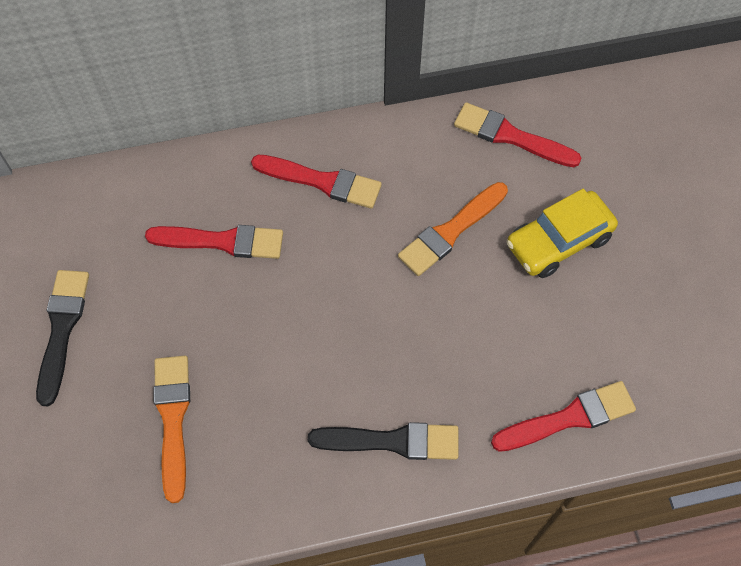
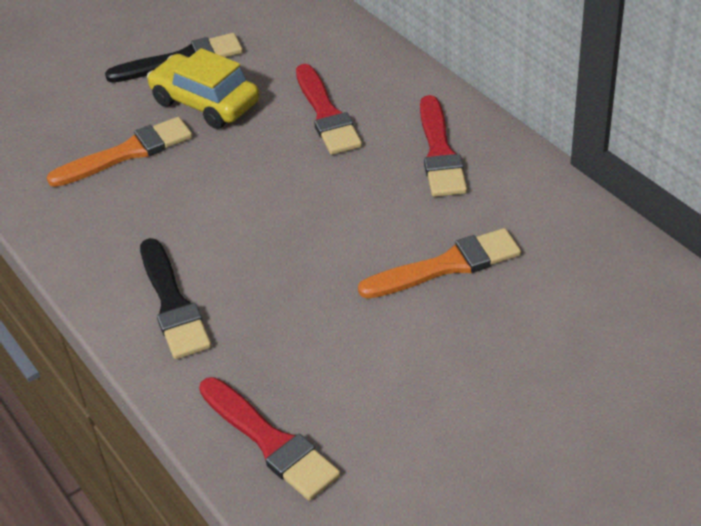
camera: 70 degrees right, 20 degrees down
(450, 231) = (447, 265): orange brush -> orange brush turned 135 degrees clockwise
(510, 136) = (611, 273): red brush -> none
(558, 241) = (497, 360): yellow car -> yellow car (205, 103)

